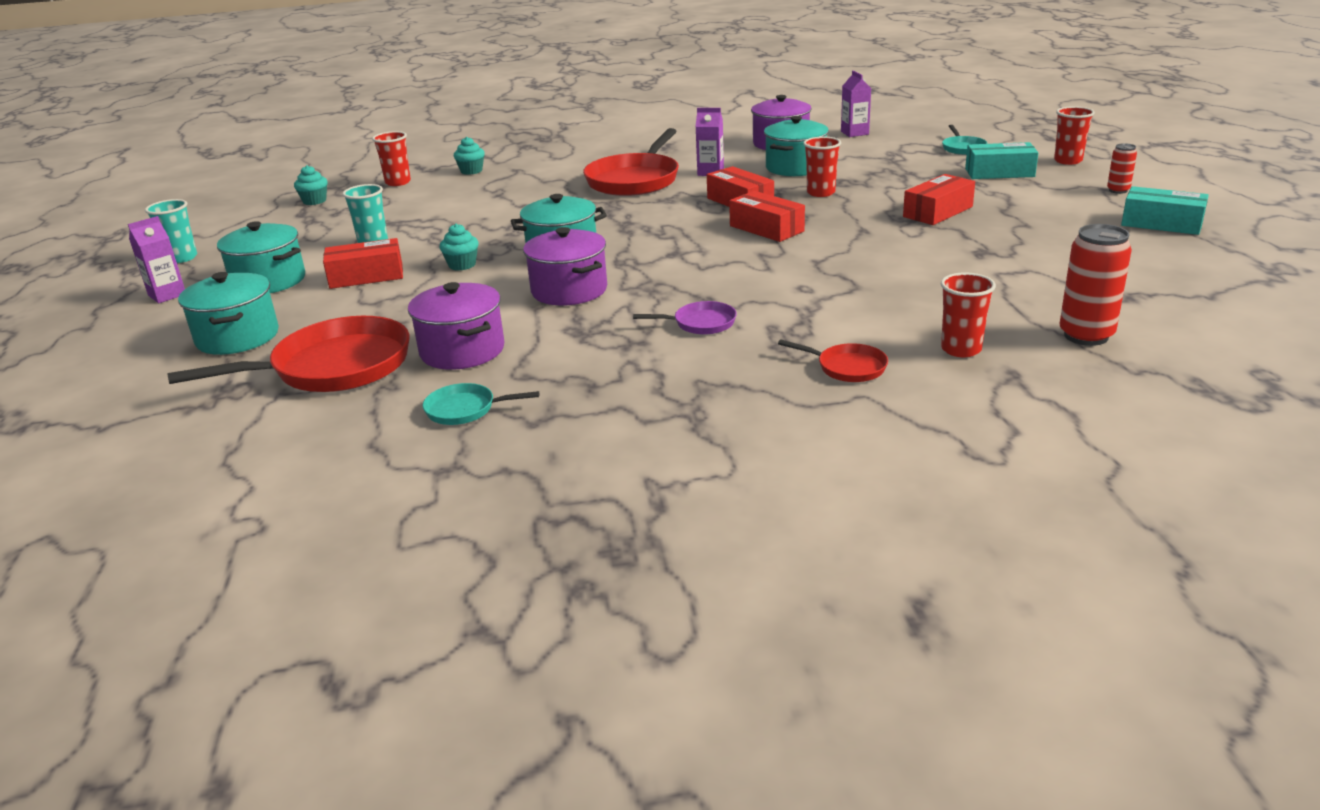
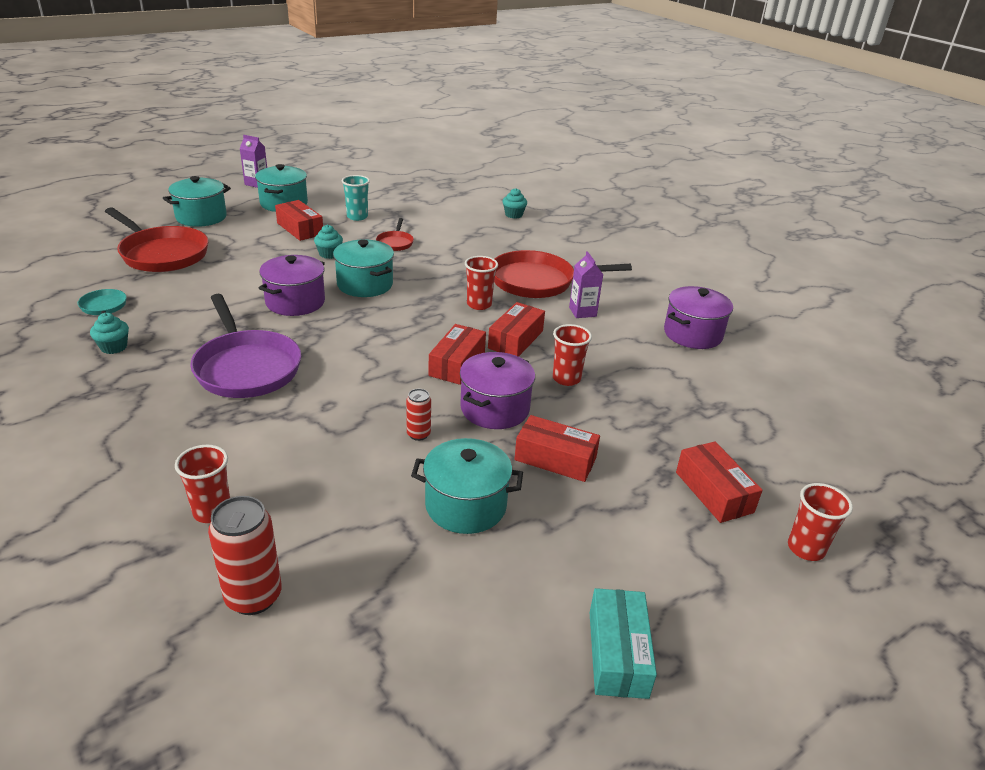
camera: 60 degrees right, 5 degrees up
(182, 258) = (311, 172): turquoise cup -> none
(314, 201) = (422, 181): turquoise cupcake -> turquoise cupcake (114, 347)
(398, 182) = (473, 197): red cup -> red cup (479, 304)
(462, 351) = (189, 287): purple pot -> purple pot (495, 409)
(700, 323) = (246, 367): purple pan -> purple pan, size x2.12
(795, 167) = (628, 353): turquoise pot -> turquoise pot (465, 505)
(847, 367) = (171, 451): red pan -> red pan (395, 243)
(854, 133) = (766, 372): purple carton -> none
(962, 148) = (781, 454): turquoise pan -> none
(999, 173) = (714, 492): turquoise box -> red box
(1118, 190) = (721, 604): red can -> red can (418, 434)

